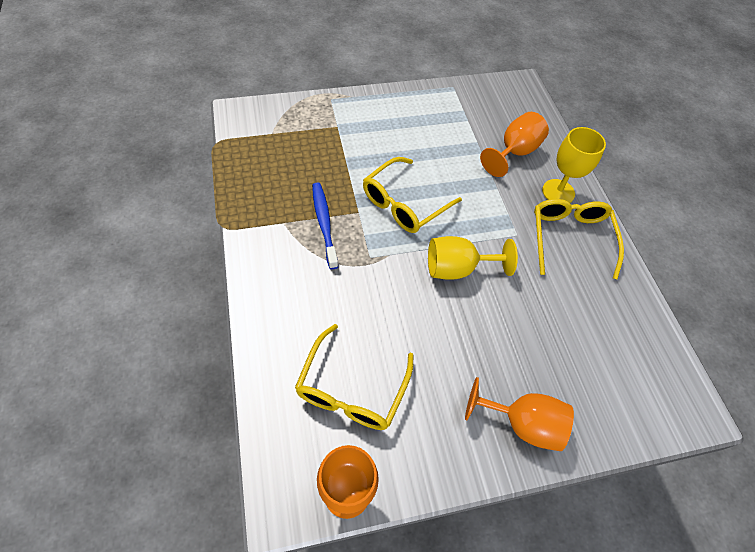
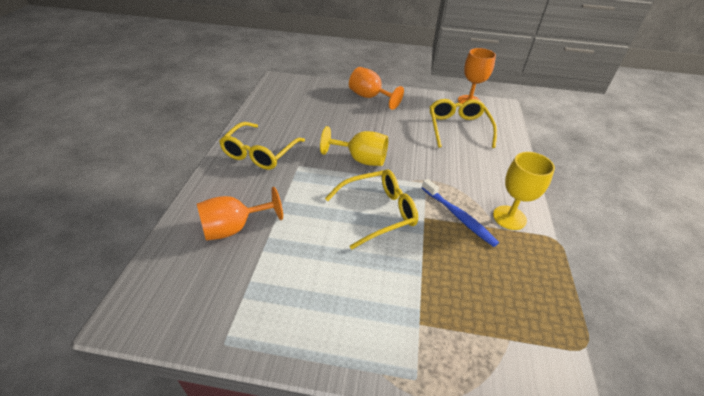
camera: 155 degrees left, 15 degrees down
(324, 223) = (458, 216): blue toothbrush -> blue toothbrush turned 45 degrees counterclockwise
(352, 388) = (458, 128): yellow glasses -> yellow glasses turned 45 degrees counterclockwise
(558, 192) = (232, 183): yellow goblet -> yellow goblet (509, 217)

